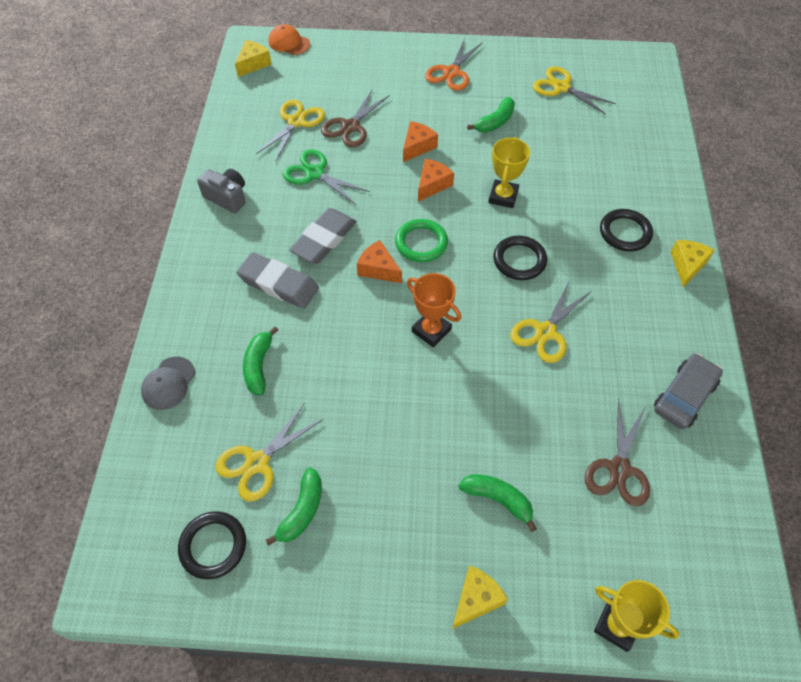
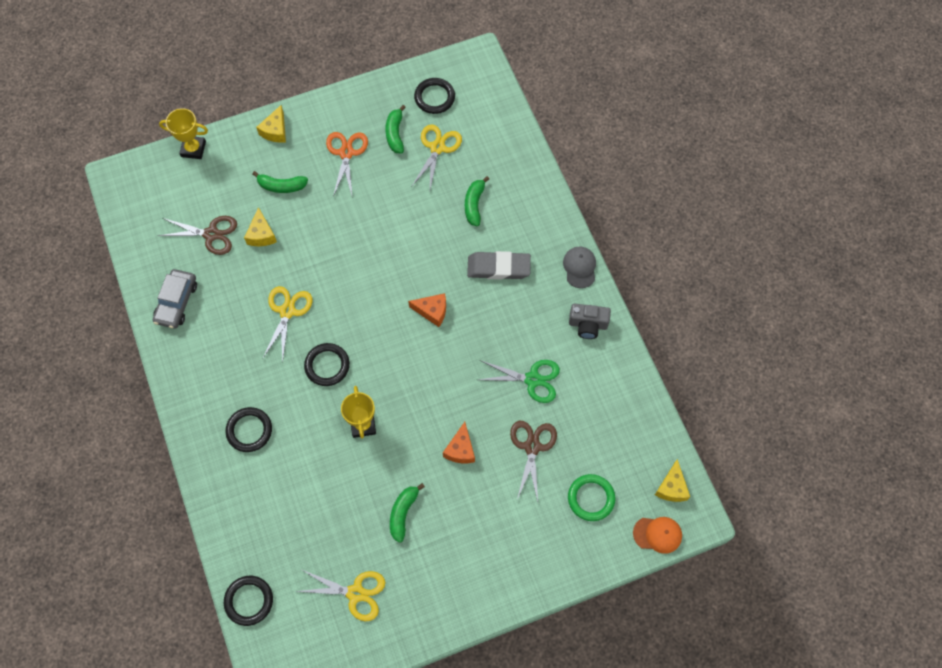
camera: 155 degrees right, 10 degrees up
(168, 383) = (525, 169): grey cap -> grey cap (579, 267)
(259, 365) = (474, 204): green banana -> green banana turned 150 degrees counterclockwise
(296, 122) = (584, 430): yellow scissors -> none
(324, 239) = (487, 319): grey eraser -> none
(421, 243) = (410, 348): green ring -> green ring (591, 498)
(431, 330) = (370, 278): orange trophy -> none
(432, 185) = (428, 411): orange cheese -> none
(451, 72) = (473, 565): orange scissors -> orange scissors (346, 153)
(619, 469) = (211, 234): brown scissors -> brown scissors turned 105 degrees clockwise
(659, 111) = (249, 601): none -> black ring
(687, 265) = (192, 418): yellow cheese -> yellow cheese (261, 234)

